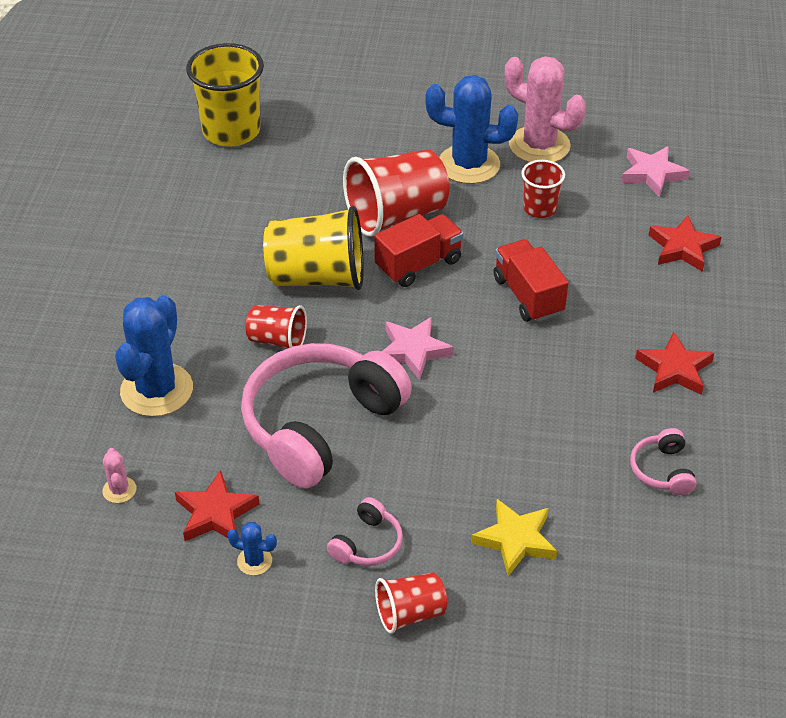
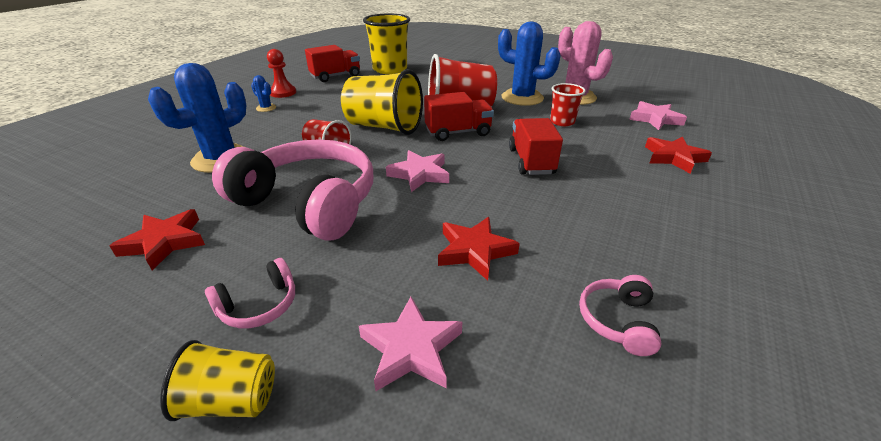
camera: 20 degrees right, 10 degrees down
(111, 235) = (283, 93): none -> red pawn
(119, 490) = (121, 208): pink cactus -> none
(158, 172) = (335, 76): none -> red truck
(254, 561) = (147, 290): blue cactus -> blue cactus (266, 108)
(320, 425) = (309, 202): pink headphones -> pink headphones turned 60 degrees clockwise
(410, 613) = (231, 400): red cup -> yellow cup
(515, 540) = (411, 348): yellow star -> pink star
(674, 369) = (651, 233): red star -> red star (474, 251)

